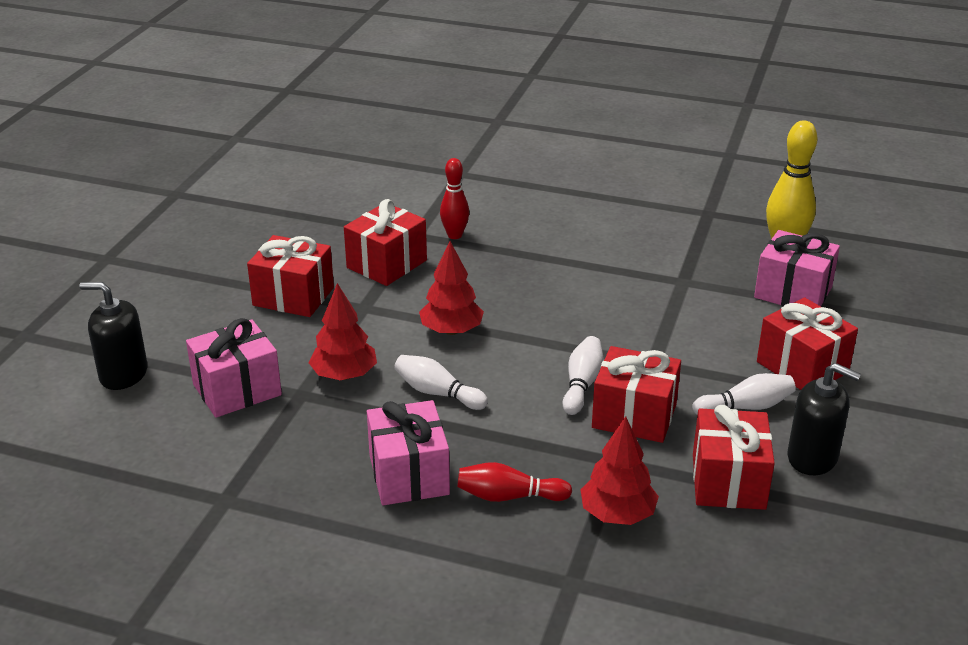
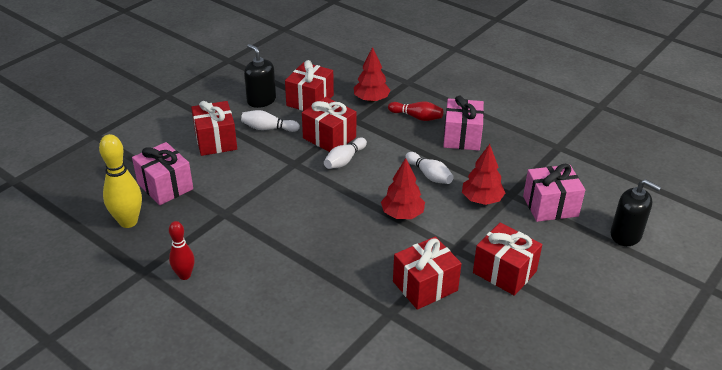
camera: 160 degrees left, 5 degrees up
(454, 235) = (358, 303): red bowling pin -> red bowling pin (184, 275)

